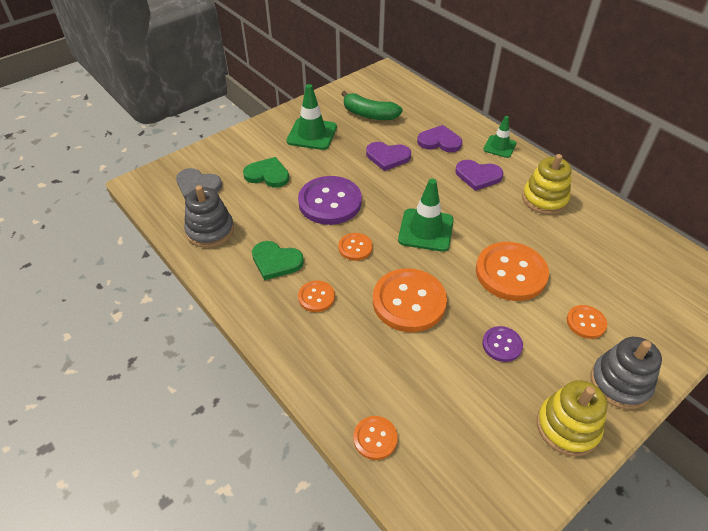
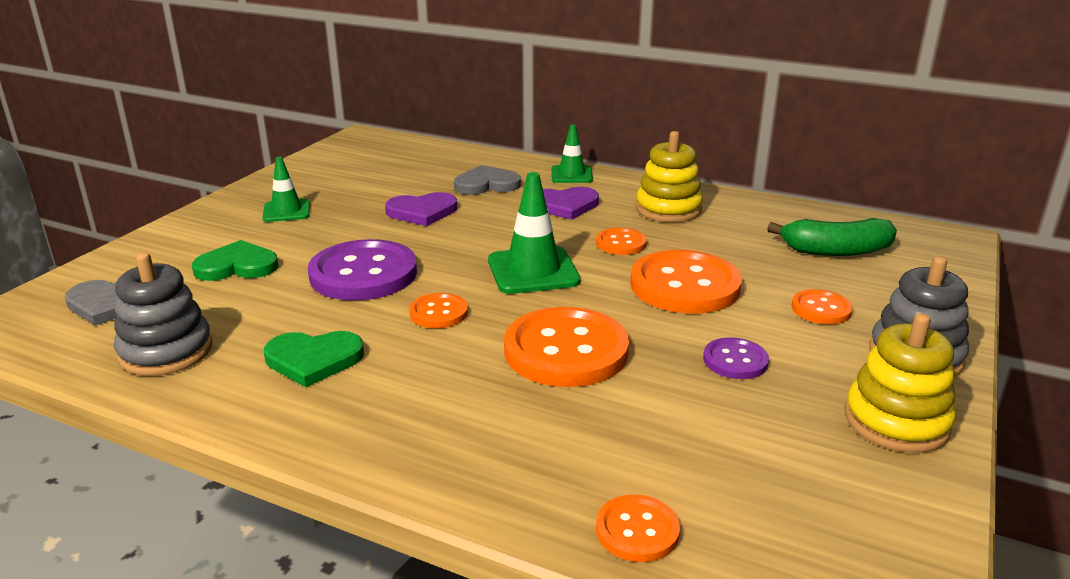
camera: 25 degrees left, 20 degrees down
(312, 134) = (286, 211): green traffic cone -> green traffic cone, size x0.63
(316, 297) = (413, 384): orange button -> orange button (621, 243)
(369, 114) = (365, 177): green banana -> green banana (836, 251)
(439, 141) = (486, 184): purple heart -> grey heart

